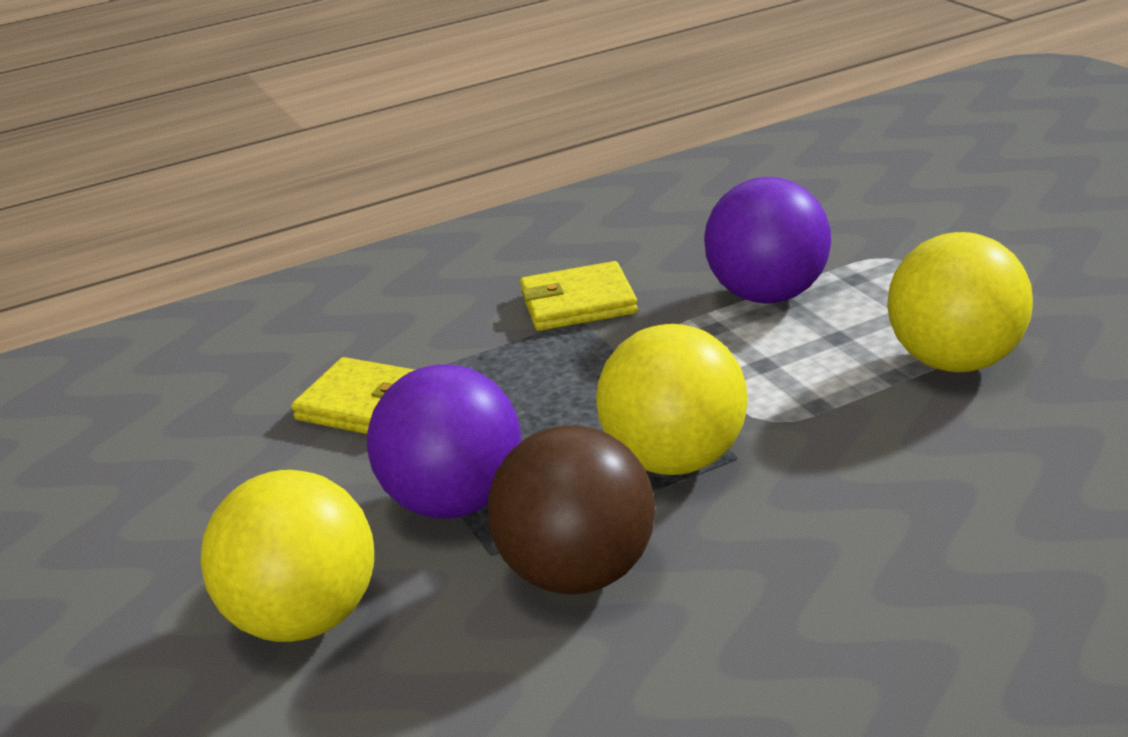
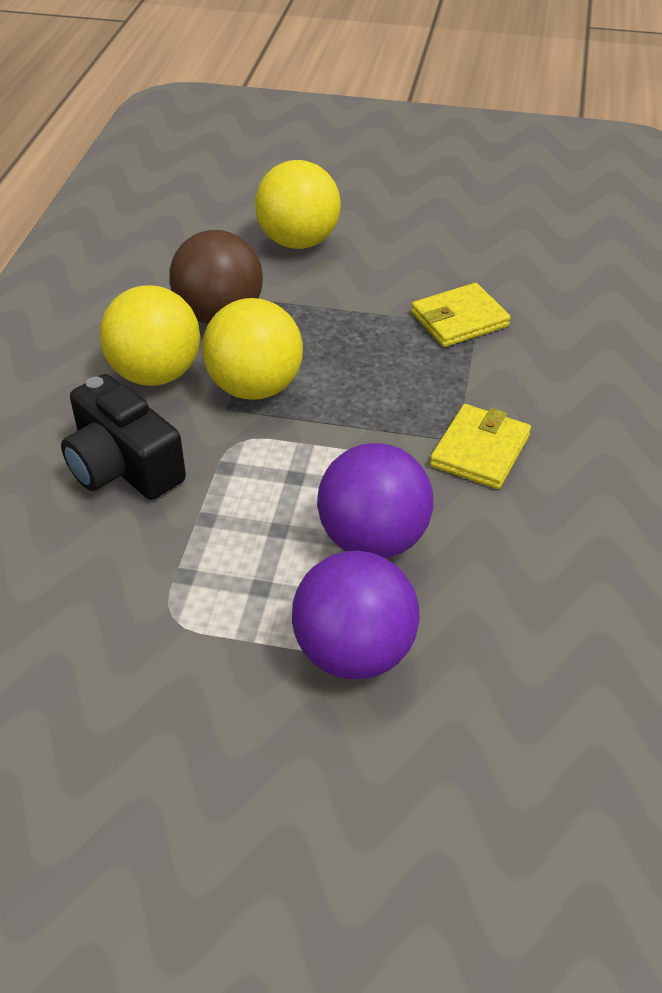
camera: 125 degrees right, 15 degrees up
(454, 502) = (324, 308): purple ball -> purple ball (354, 652)
(926, 462) = (123, 466): none -> black camera
(955, 361) = (179, 555): yellow ball -> yellow ball (156, 374)

